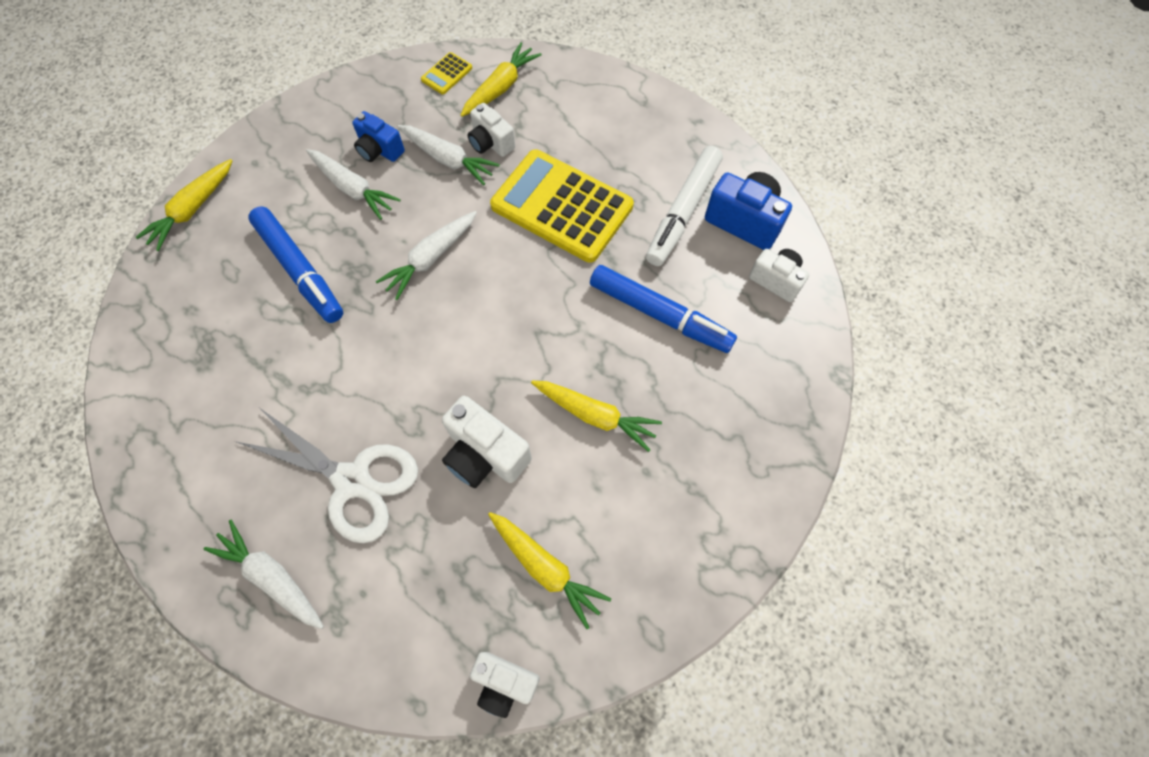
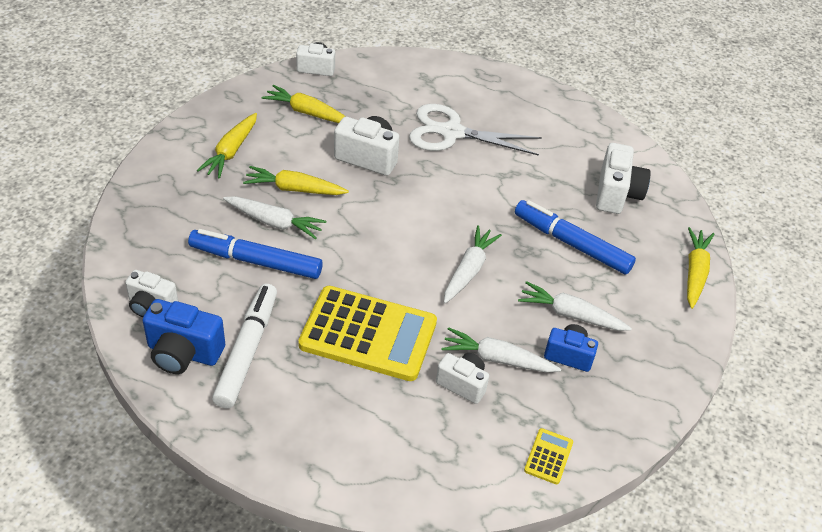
camera: 160 degrees right, 20 degrees down
(200, 329) = (616, 194): none -> white camera
(272, 577) = (474, 87): white carrot -> white carrot (274, 222)
(501, 87) = (480, 452): yellow carrot -> yellow carrot (231, 151)

